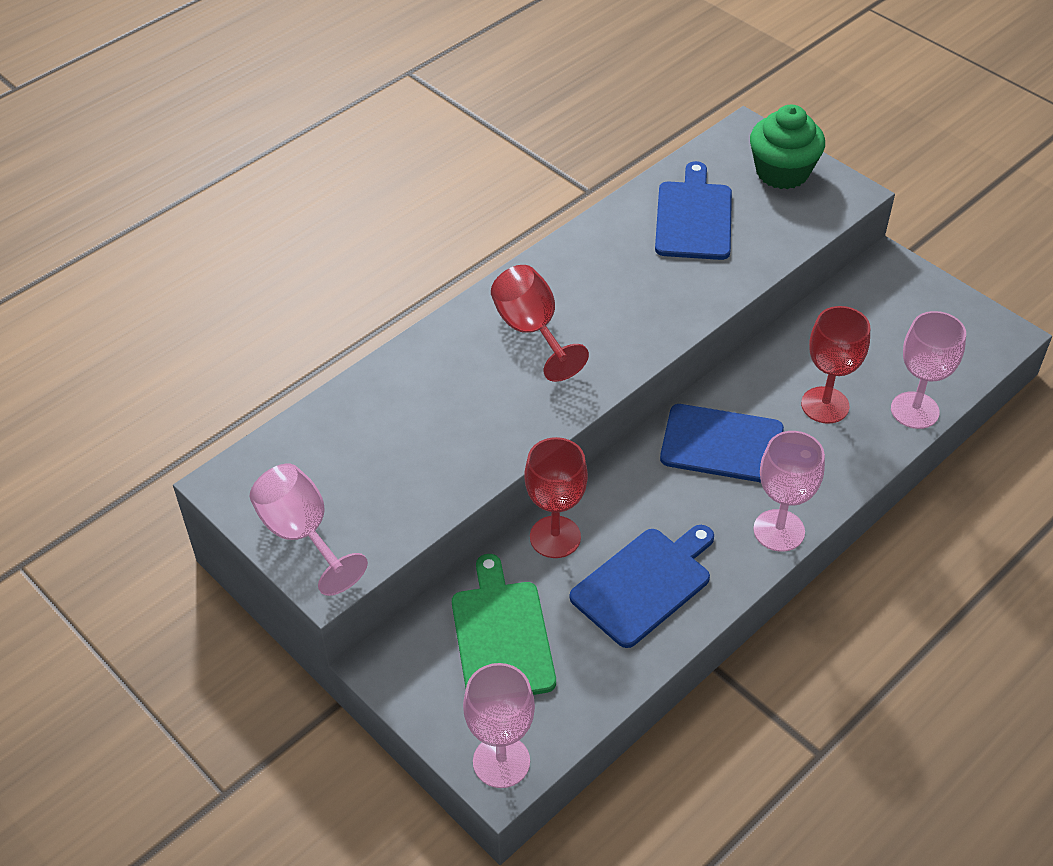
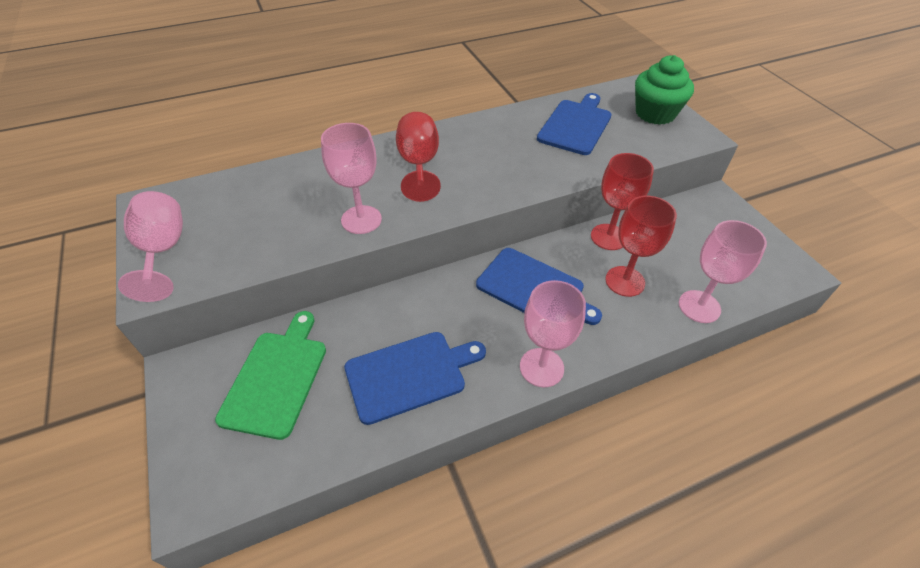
camera: 20 degrees right, 0 degrees up
(501, 761) = (201, 488): pink goblet -> pink goblet (361, 220)
(555, 537) = (365, 315): red goblet -> red goblet (608, 237)

